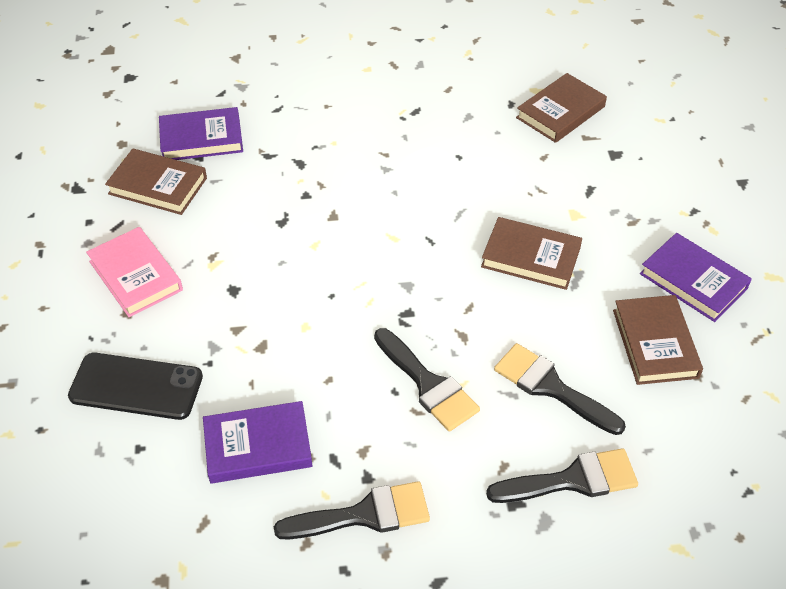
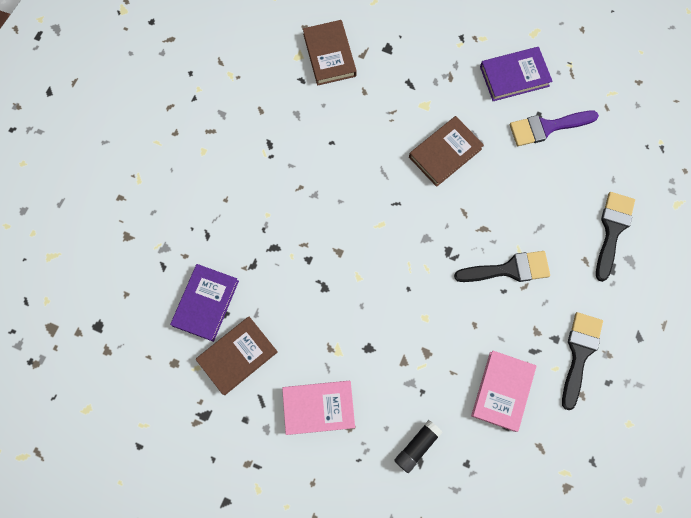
camera: 60 degrees left, 25 degrees up
(136, 386) = (417, 446): black phone -> black glue stick
(258, 446) = (502, 391): purple book -> pink book
(551, 387) = (547, 203): black brush -> none
(655, 343) = (547, 127): brown book -> purple brush

